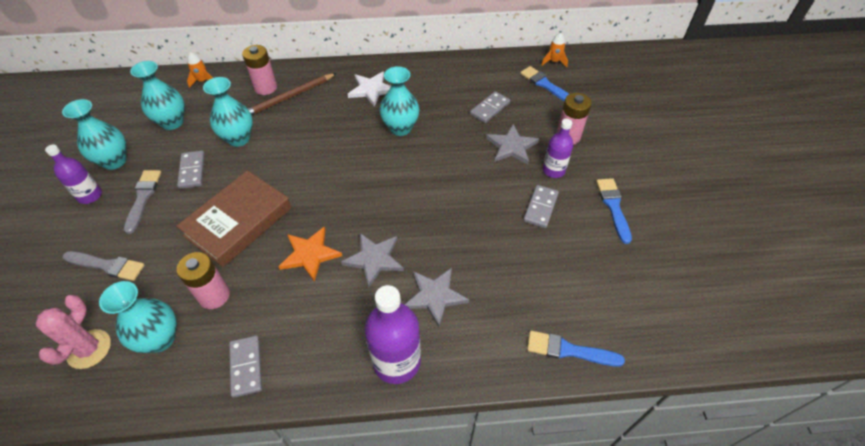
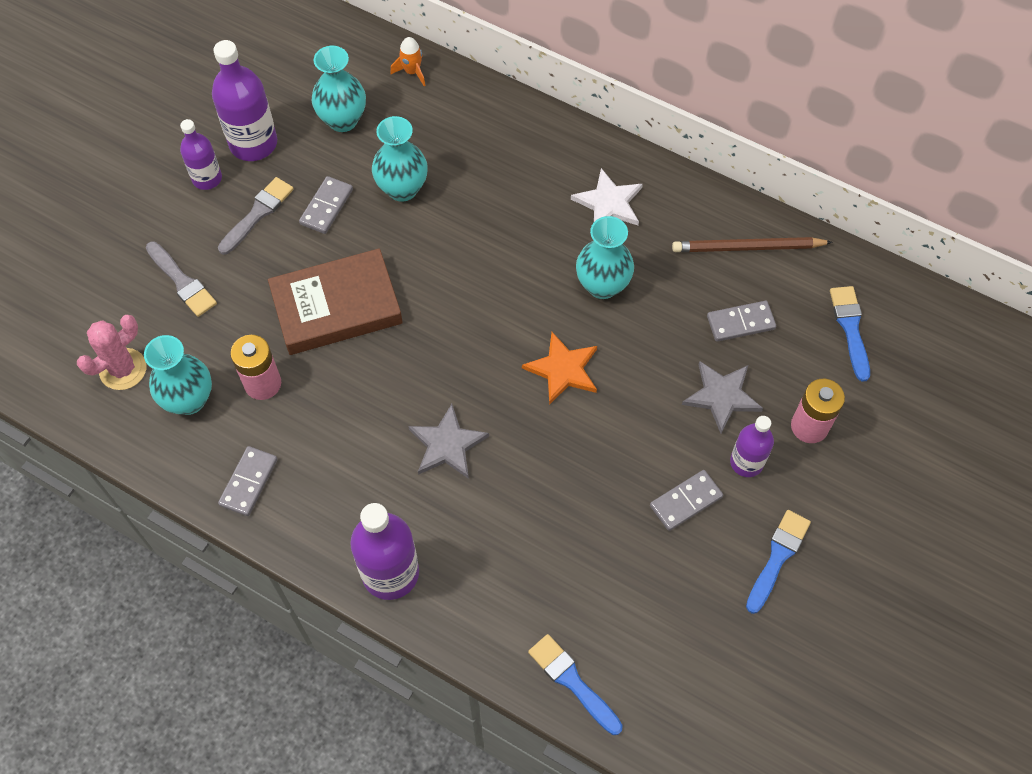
camera: 35 degrees right, 10 degrees up
(114, 161) = (253, 143): turquoise vase -> purple bottle
(265, 88) = (480, 125): pink battery -> none
(289, 97) = (499, 157): brown pencil -> brown pencil (747, 248)
(310, 254) = (385, 395): orange star -> orange star (563, 369)
(435, 296) = (480, 529): grey star -> none
(554, 61) = (898, 297): orange rocket -> none

